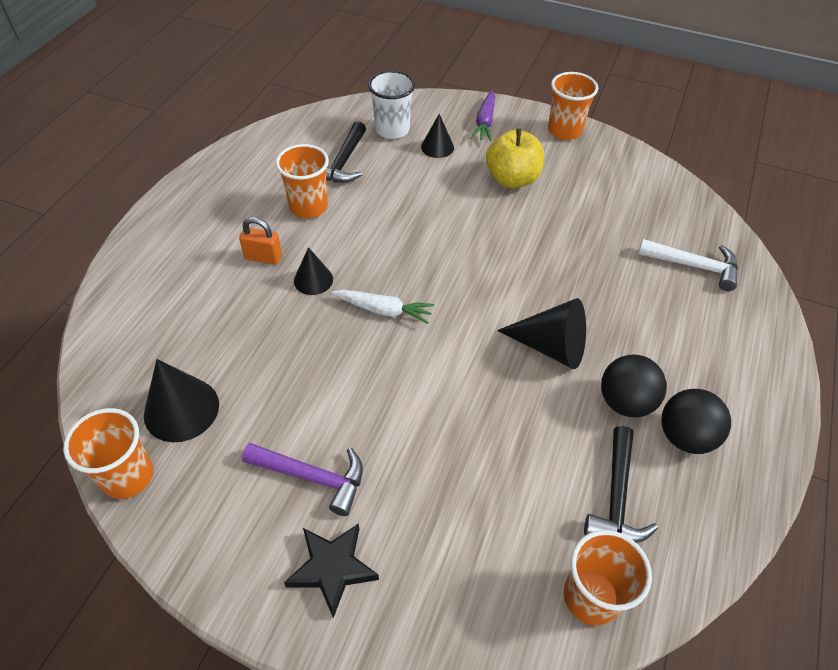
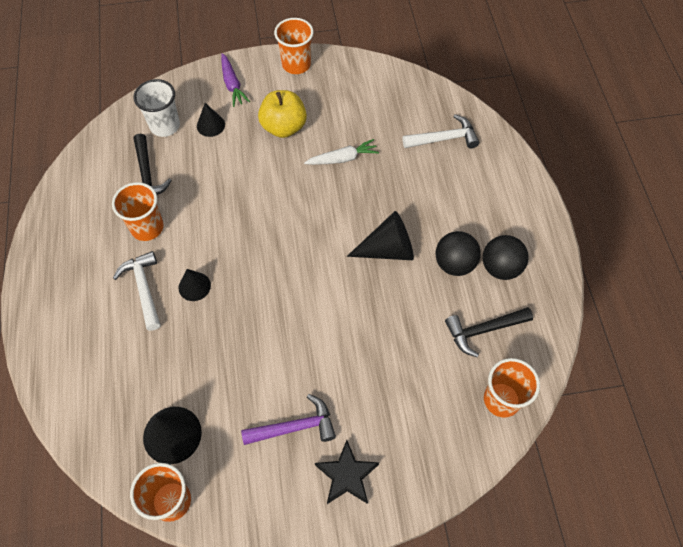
camera: 30 degrees left, 10 degrees up
(263, 257) = (144, 288): orange padlock -> white hammer
(384, 310) = (261, 283): white carrot -> white carrot (343, 158)
(616, 497) = (483, 330): black hammer -> black hammer turned 90 degrees clockwise

